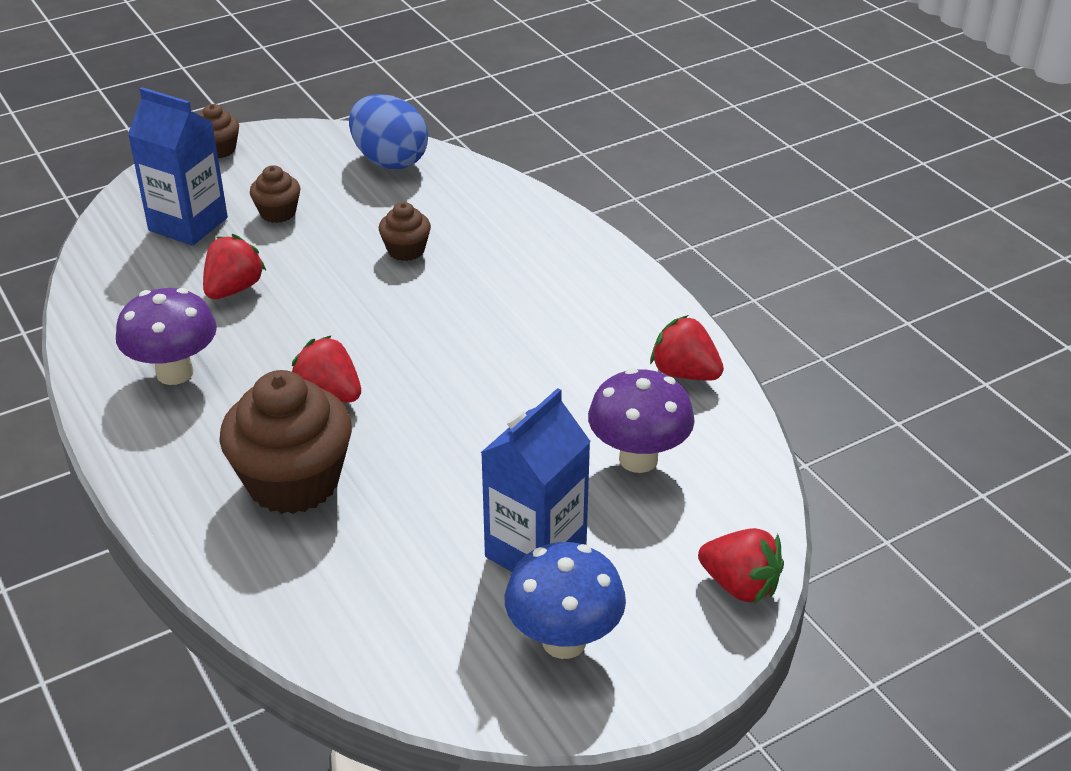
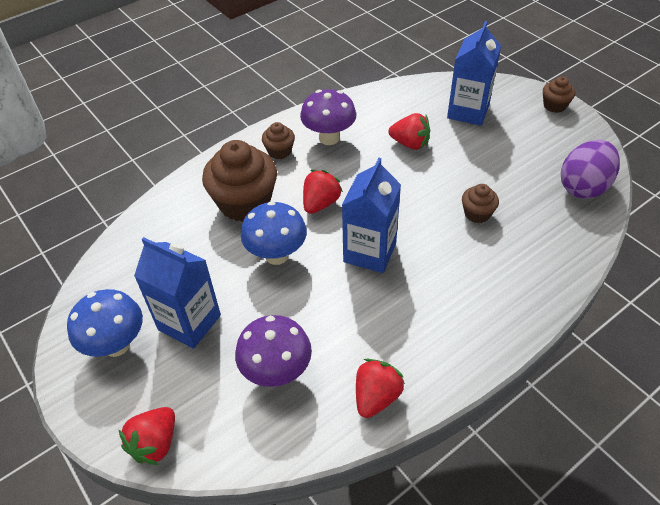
camera: 85 degrees right, 10 degrees up
(278, 213) = (495, 146): brown cupcake -> brown cupcake (279, 151)
(389, 160) = (583, 187): blue egg -> purple egg
(424, 449) = (277, 255): none -> blue mushroom
(447, 354) = (370, 252): none -> blue carton

